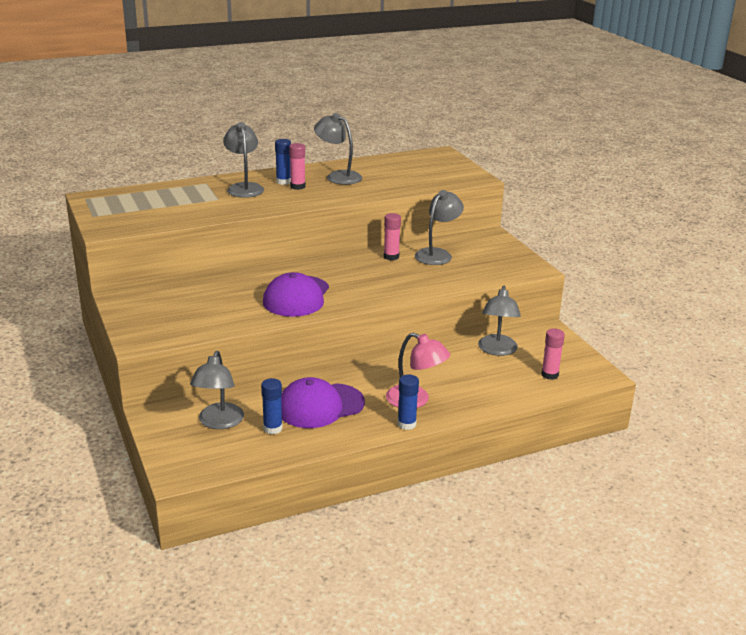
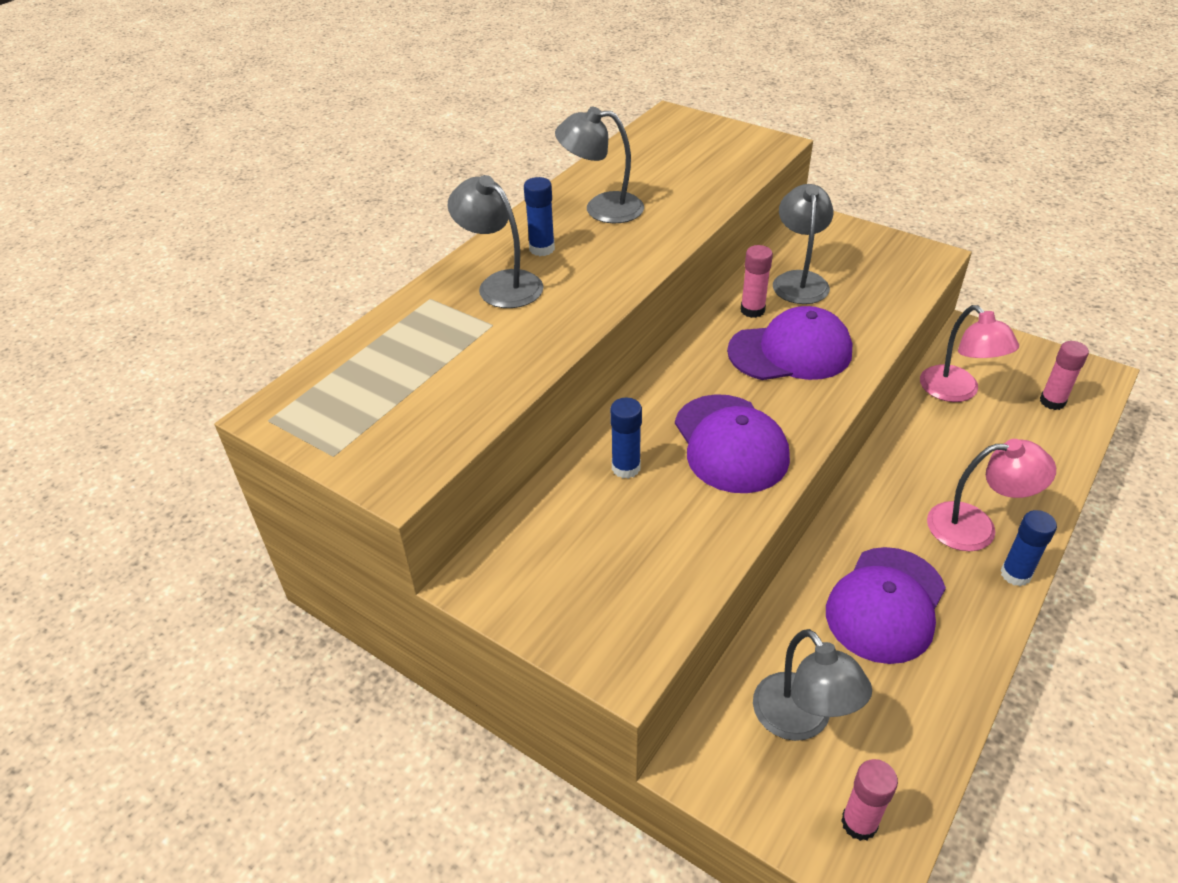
camera: 30 degrees left, 15 degrees up
(272, 428) = (880, 686): blue glue stick -> blue glue stick (626, 468)
(297, 186) = (574, 250): pink glue stick -> pink glue stick (859, 823)
(383, 277) = (790, 352): none -> purple cap
(497, 350) = (957, 392): grey lamp -> pink lamp

